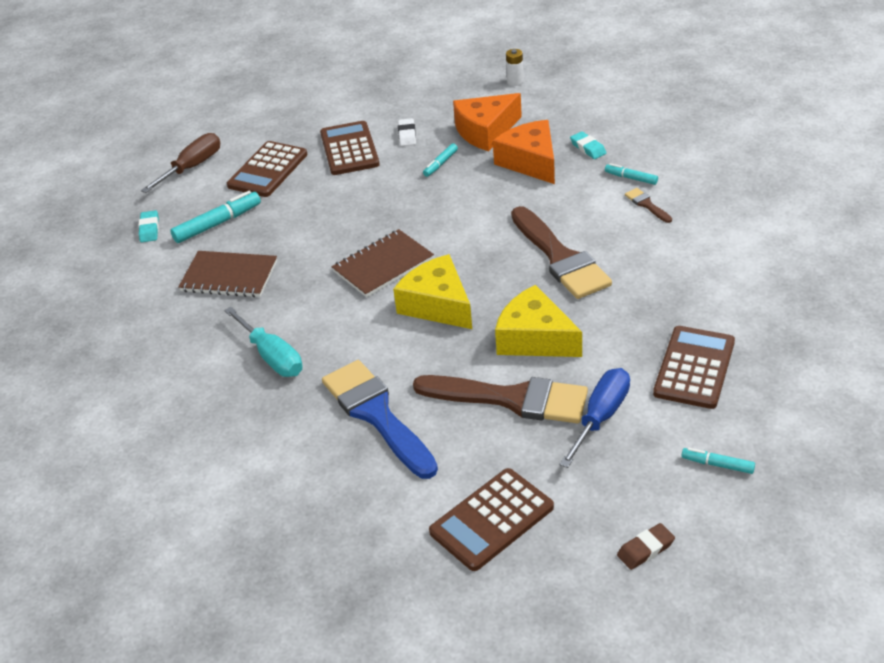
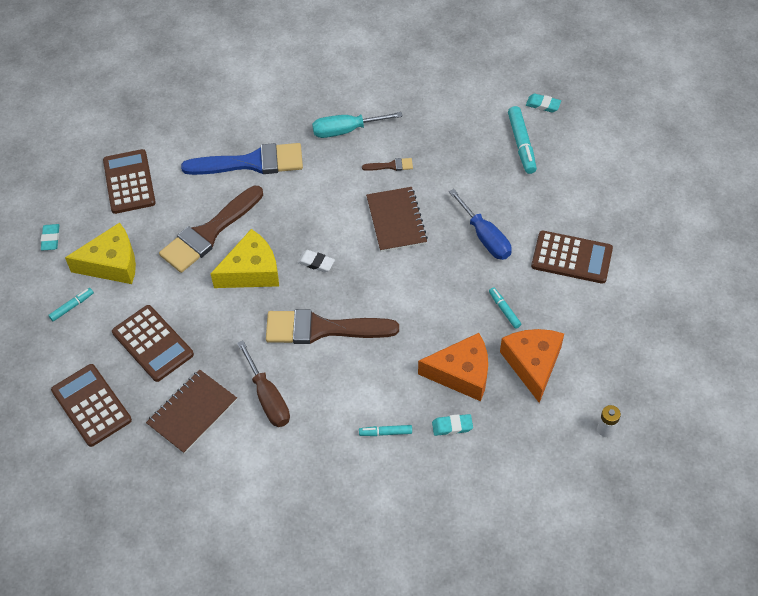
camera: 115 degrees right, 15 degrees up
(192, 167) = (615, 150): brown screwdriver -> brown screwdriver (268, 398)
(229, 276) = (450, 133): brown notebook -> brown notebook (192, 412)
(268, 170) = (576, 195): brown calculator -> brown calculator (91, 405)
(407, 135) = (566, 305): white eraser -> white eraser (316, 263)
(437, 305) = (328, 233): yellow cheese -> yellow cheese (112, 263)
(601, 417) = (156, 270): blue screwdriver -> blue screwdriver (485, 237)
(631, 178) = (385, 432): turquoise marker -> turquoise marker turned 150 degrees counterclockwise
(645, 549) = (51, 239): brown eraser -> turquoise eraser
(646, 205) = (342, 422): brown brush -> brown brush (391, 166)

